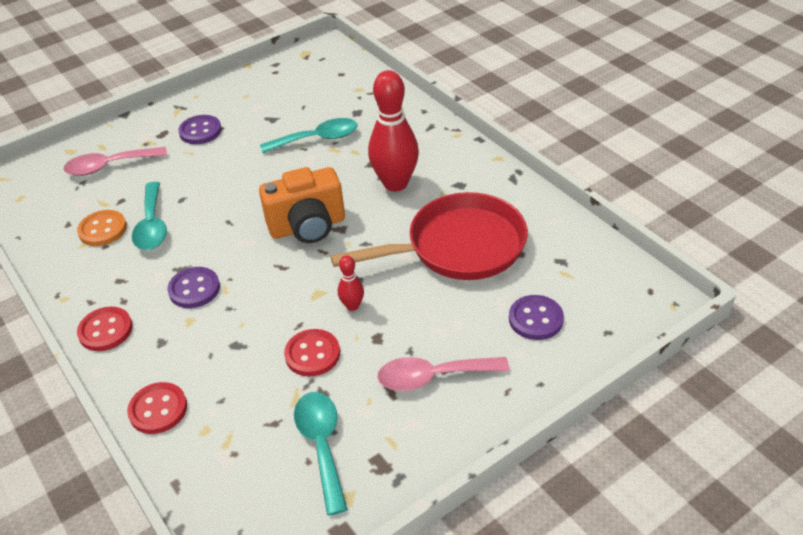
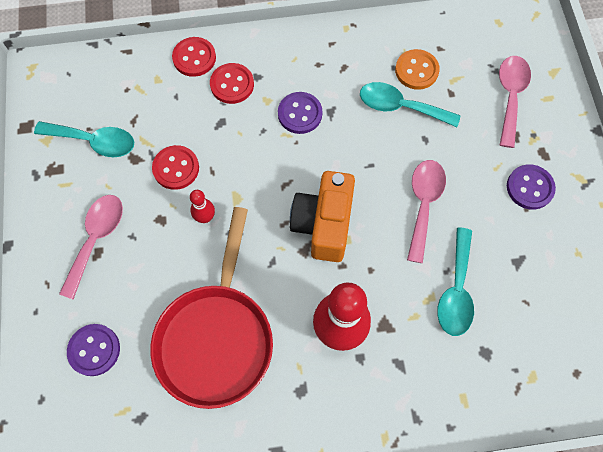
camera: 115 degrees right, 25 degrees up
(105, 330) = (293, 46): red button -> red button (232, 84)
(250, 178) = (423, 204): none -> pink spoon

